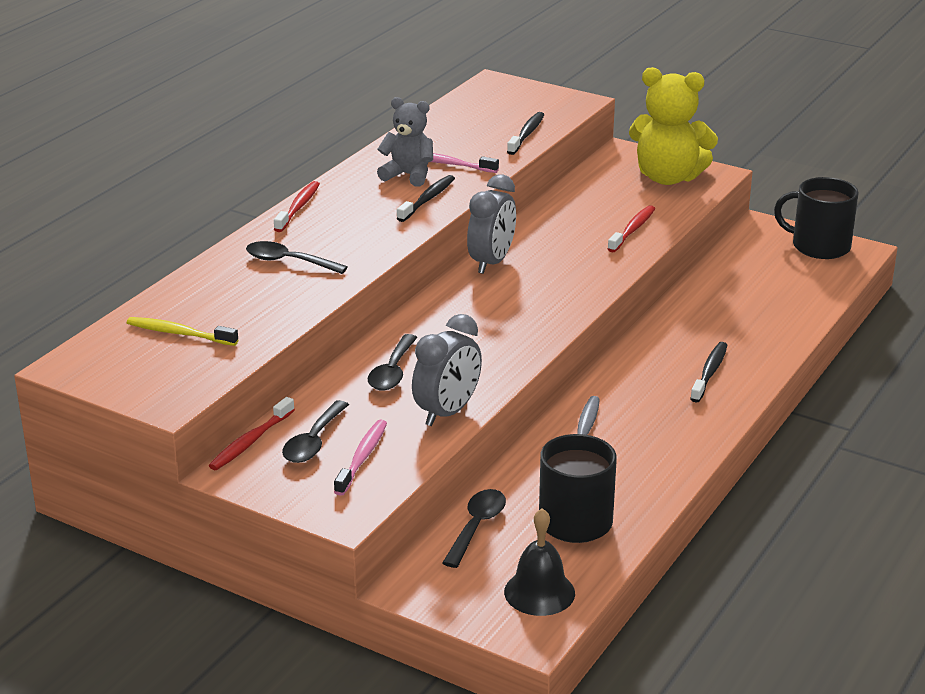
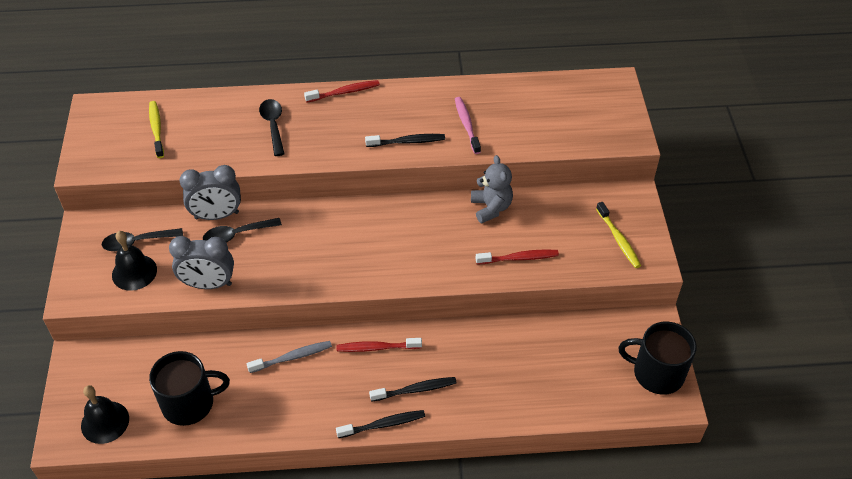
camera: 55 degrees right, 20 degrees up
(251, 441) = (120, 216): red toothbrush -> red toothbrush (377, 348)
(362, 457) = (134, 272): pink toothbrush -> black bell
(408, 175) = (433, 115): grey teddy bear -> grey teddy bear (491, 208)
(476, 526) = (152, 358): black spoon -> none
(491, 262) = (407, 210): grey clock -> grey clock (217, 215)
(526, 134) = (550, 139): black toothbrush -> black toothbrush (383, 424)
(668, 177) = (618, 239): yellow teddy bear -> yellow toothbrush
(819, 246) = (657, 373): black mug -> black mug turned 60 degrees counterclockwise

